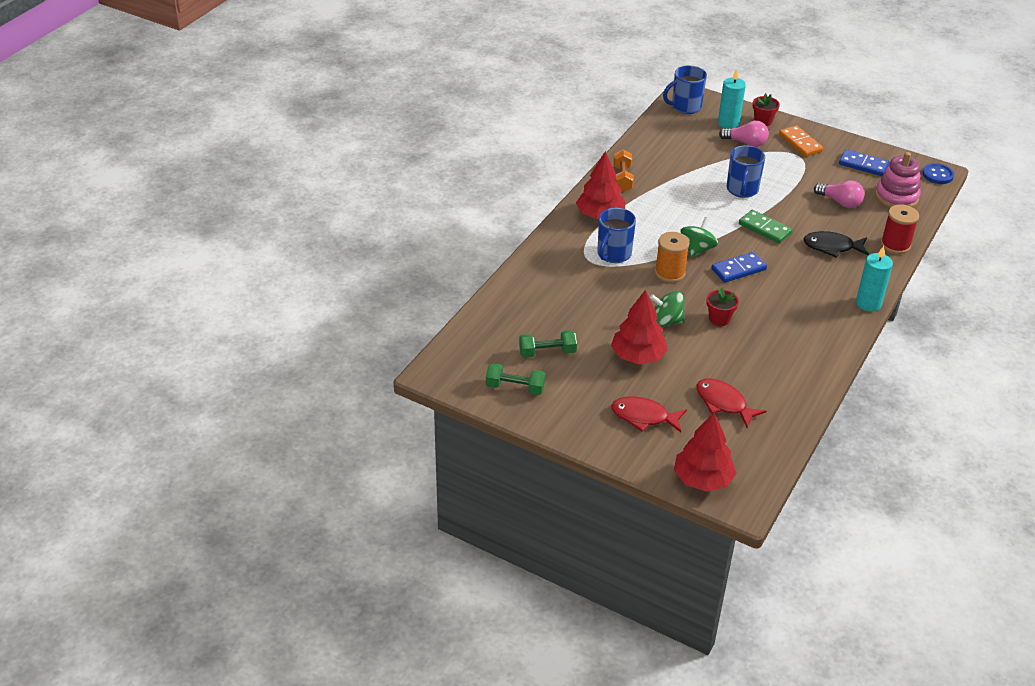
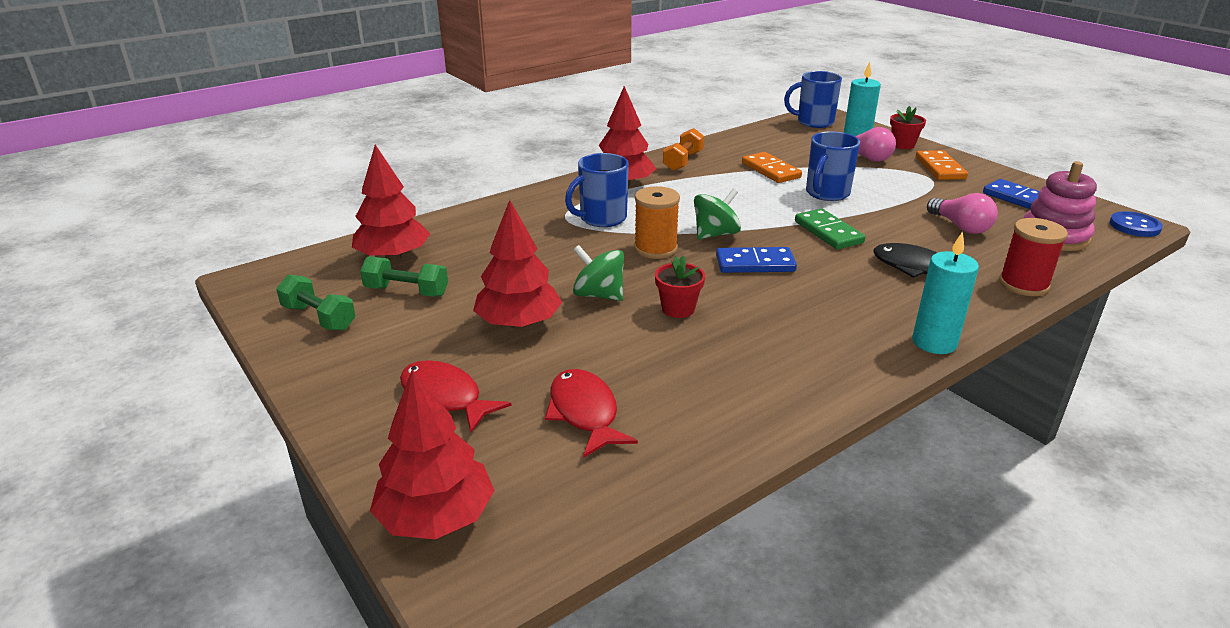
camera: 25 degrees right, 10 degrees down
(508, 327) = (393, 257): none -> red tree
(690, 174) = (771, 170): none -> orange domino

